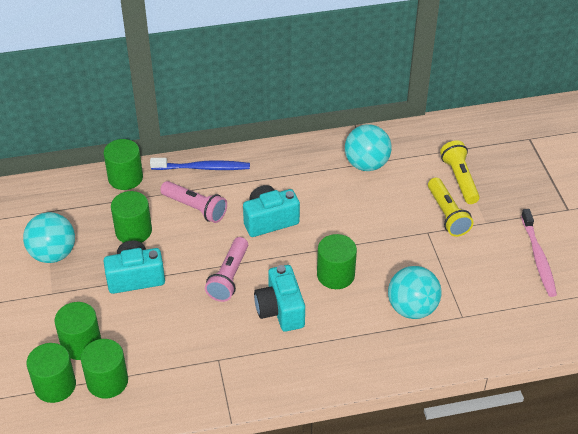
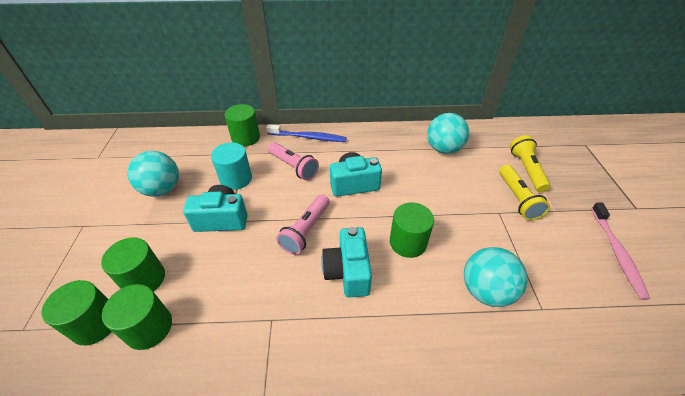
camera: 10 degrees right, 0 degrees up
(133, 231) = (236, 179): green cylinder -> turquoise cylinder

